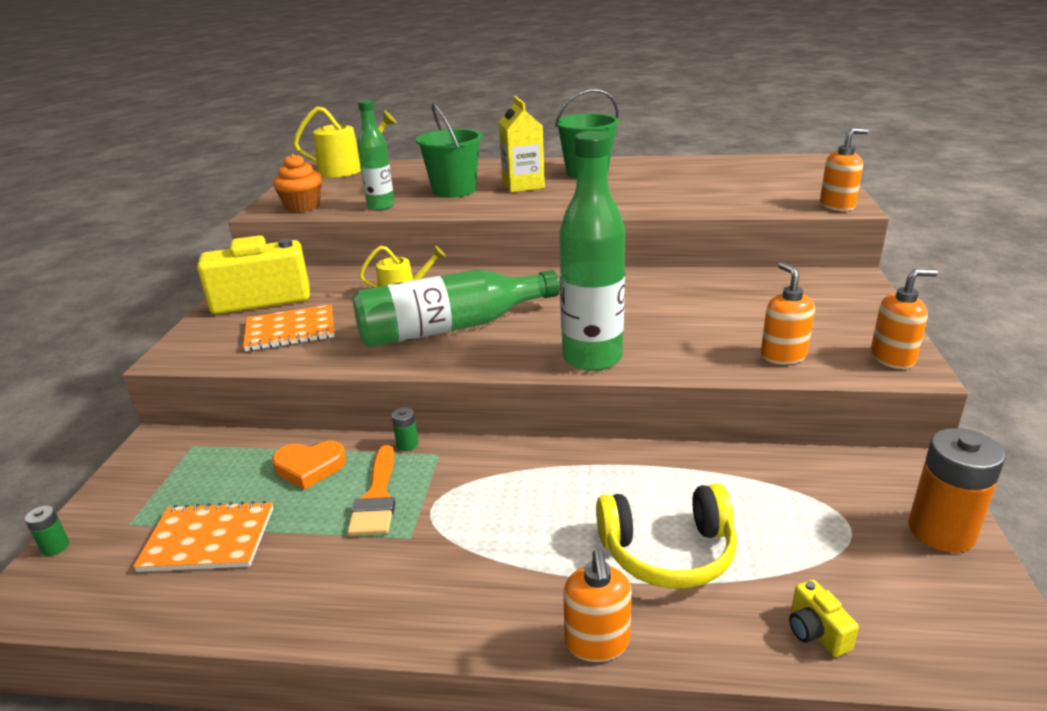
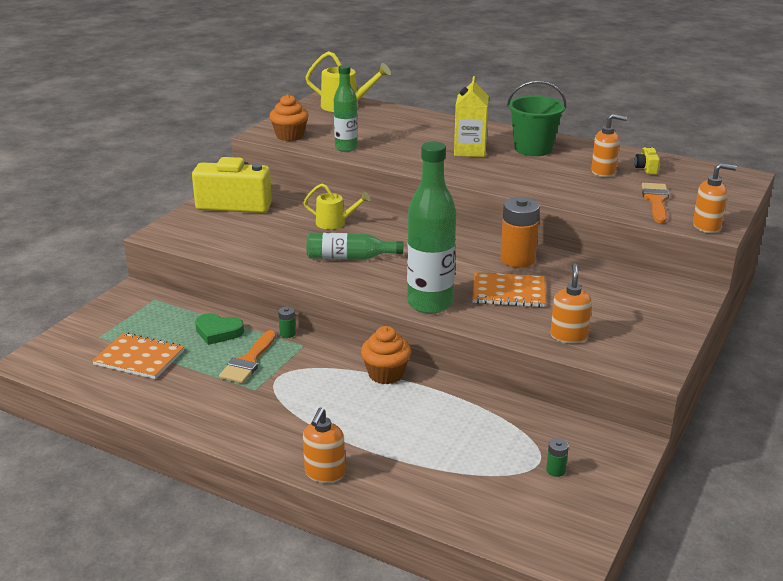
camera: 20 degrees right, 0 degrees up
(55, 547) = (55, 339): green battery -> green battery (555, 470)
(290, 330) = (241, 233): orange notebook -> orange notebook (508, 292)
(310, 467) = (218, 332): orange heart -> green heart
(450, 327) = (349, 257): green bottle -> green bottle, size x0.61
(454, 190) = (412, 144): green bucket -> none
(570, 463) = (386, 374): none -> orange cupcake
(668, 552) = (406, 441): yellow headphones -> none
(760, 194) = (656, 201): none -> orange brush
(816, 632) = (458, 507): yellow camera -> yellow camera (646, 168)
(892, 358) = (649, 359): orange soap dispenser -> orange soap dispenser (603, 172)
(941, 531) = (599, 482): orange battery -> orange battery (517, 259)

